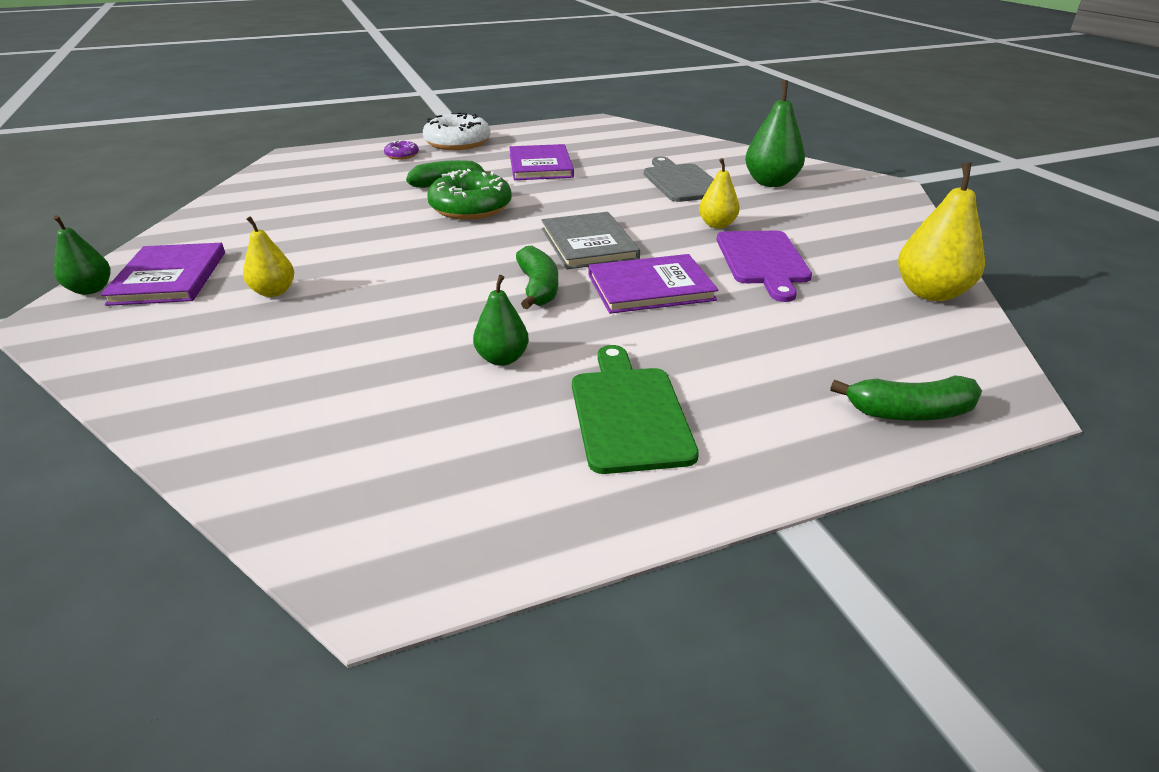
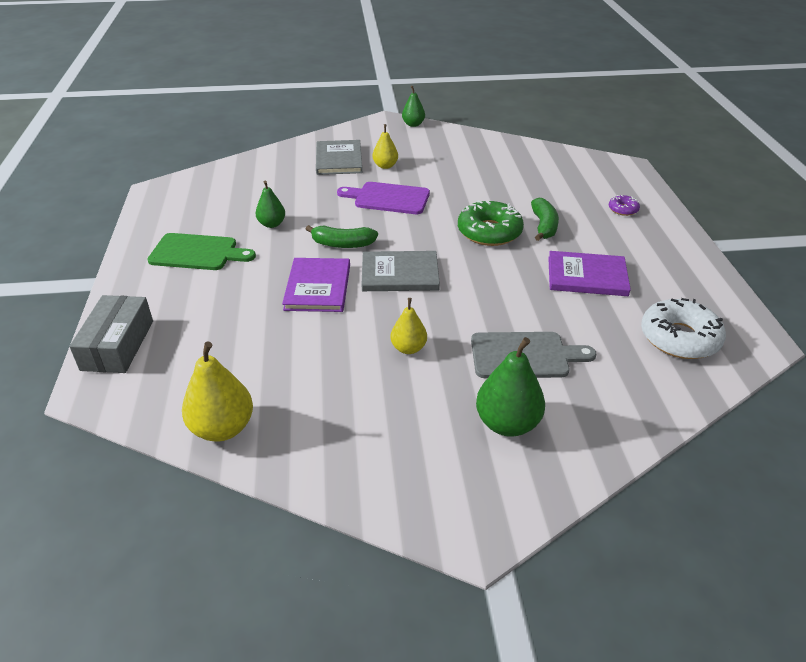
camera: 105 degrees right, 5 degrees up
(169, 277) = (417, 140): purple book -> none
(238, 339) = (339, 159): none -> grey book
(457, 143) = (661, 238): white donut -> white donut (679, 338)
(762, 261) = (328, 352): purple cutting board -> purple cutting board (388, 198)
(909, 412) = (117, 345): green banana -> grey box

